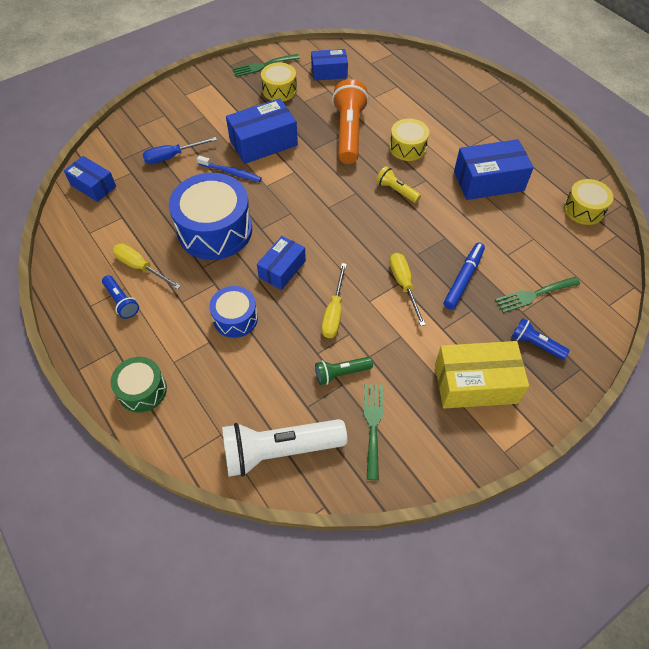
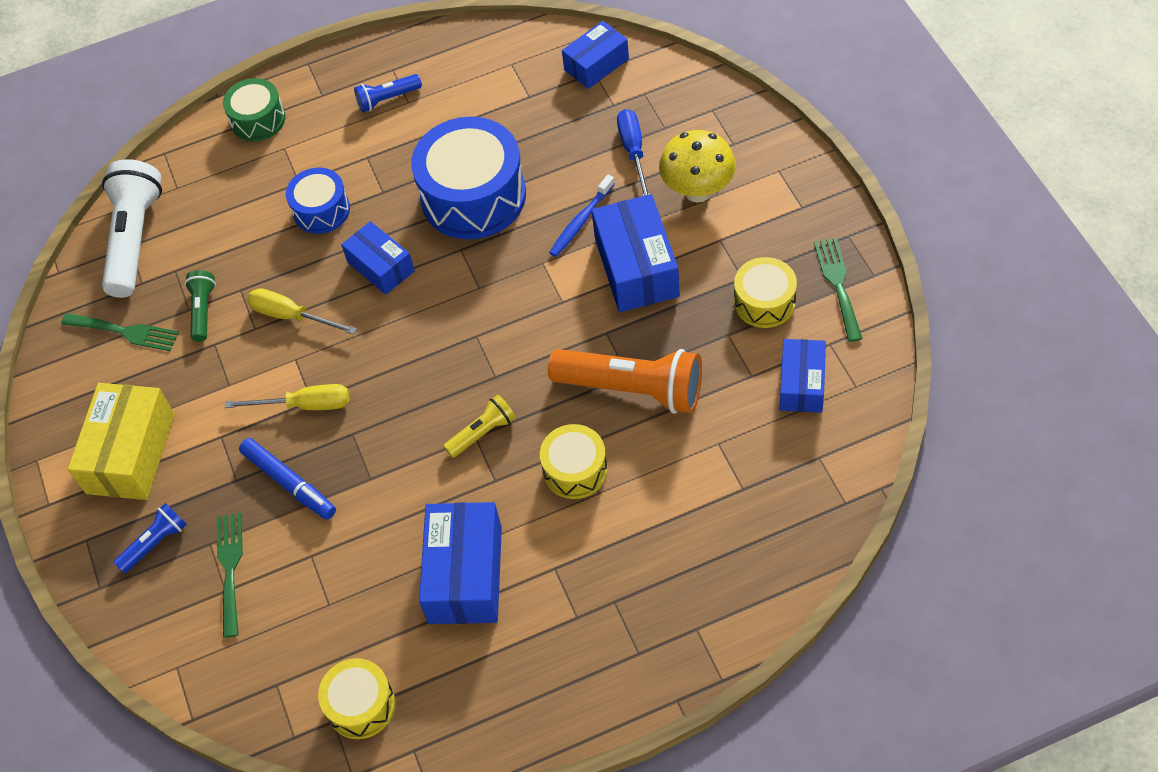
camera: 110 degrees right, 0 degrees up
(141, 267) = (434, 117): yellow screwdriver -> none
(202, 124) = (698, 191): none -> yellow mushroom

